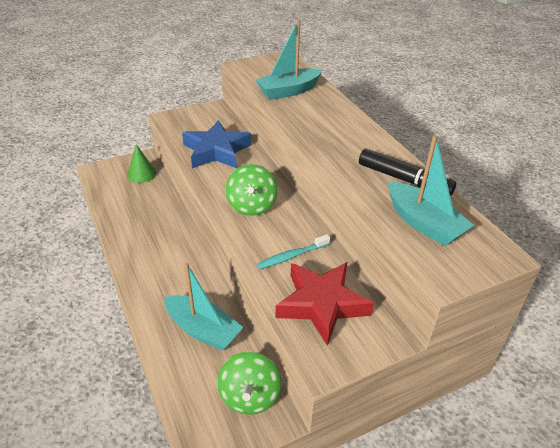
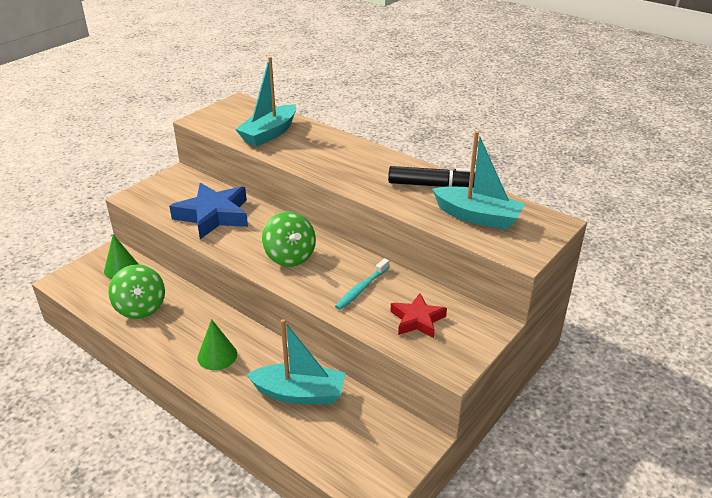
camera: 25 degrees left, 5 degrees down
(162, 271) = (217, 355): none -> green cone
(250, 396) = (384, 432): green spinning top -> green spinning top (140, 308)
(322, 304) = (417, 320): red star -> red star, size x0.59

